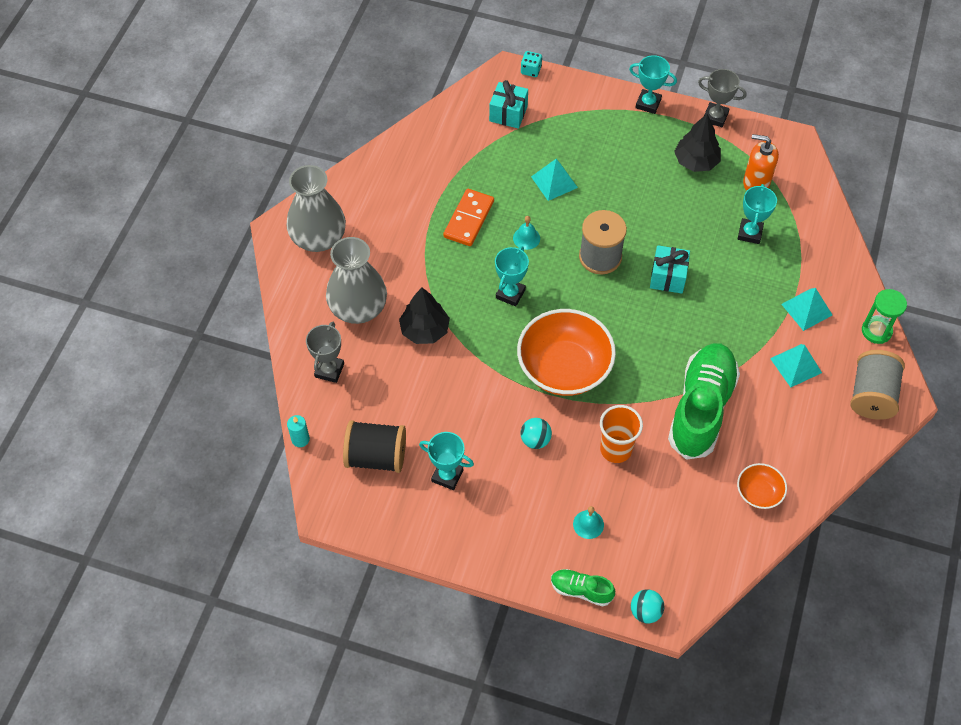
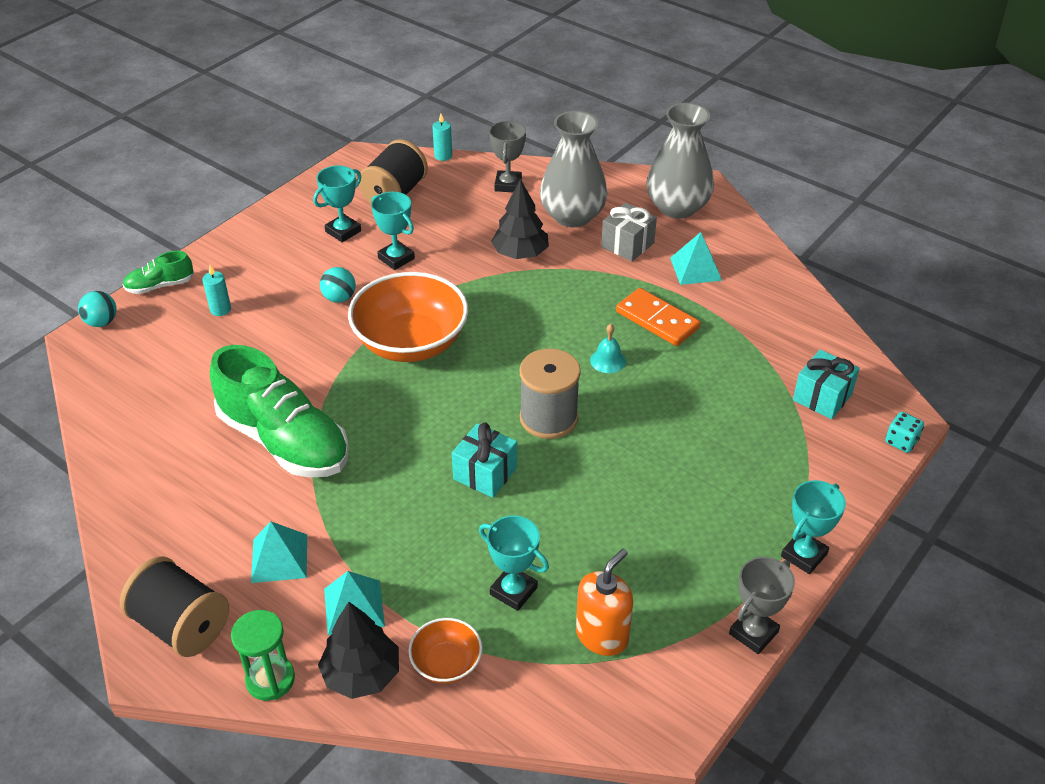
camera: 110 degrees right, 15 degrees down
(329, 370) = (508, 185): grey trophy -> grey trophy turned 60 degrees clockwise
(384, 260) = (627, 245): none -> grey gift
(510, 294) = (533, 327): turquoise trophy -> turquoise trophy (396, 258)
(554, 182) = (687, 409): turquoise pyramid -> turquoise pyramid (695, 269)
(581, 590) = (160, 286): green shoe -> green shoe turned 150 degrees counterclockwise
(588, 524) = (220, 309): turquoise bell -> turquoise candle
(616, 449) = (286, 354): orange cup -> none
(696, 161) = (670, 574): black tree -> black tree (361, 674)
(758, 493) = (147, 454): orange bowl -> orange bowl (446, 663)
(871, 395) = (182, 625): grey spool -> black spool

